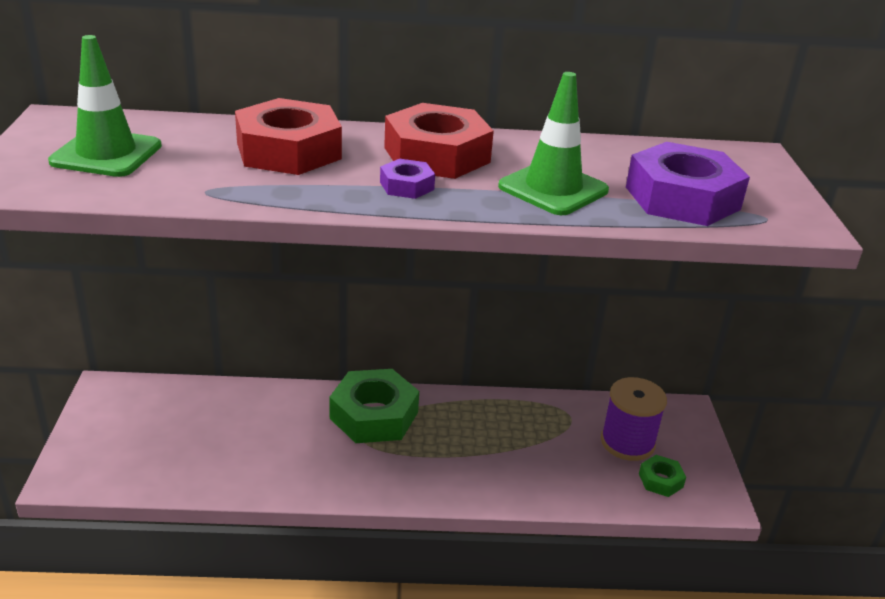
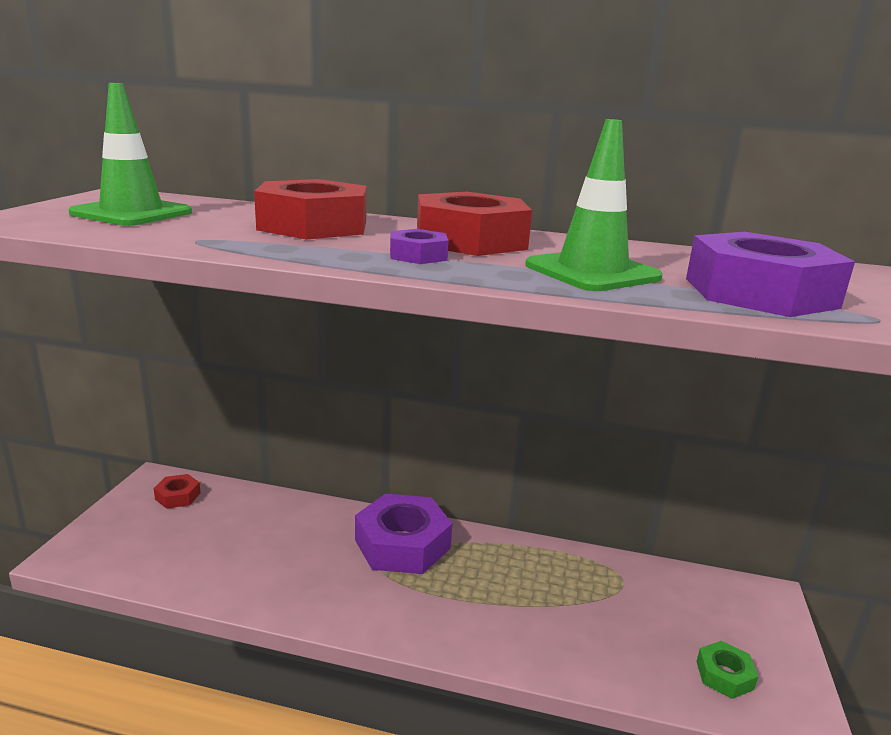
camera: 15 degrees right, 10 degrees down
(138, 402) = (178, 496): none -> red nut
(374, 415) = (402, 544): green nut -> purple nut
(627, 442) = (688, 621): purple spool -> none

